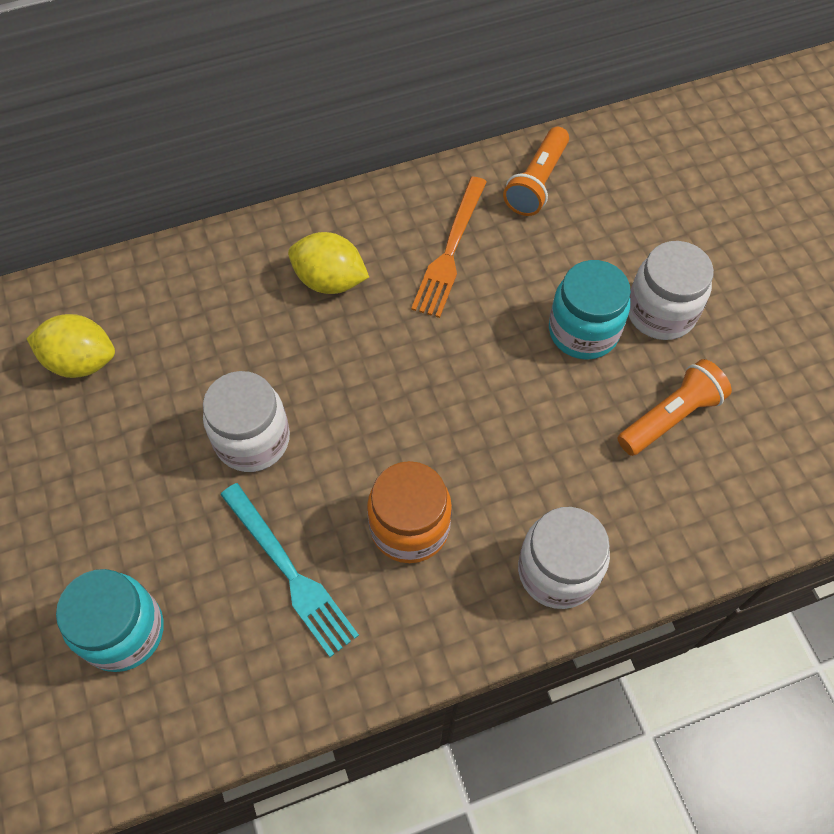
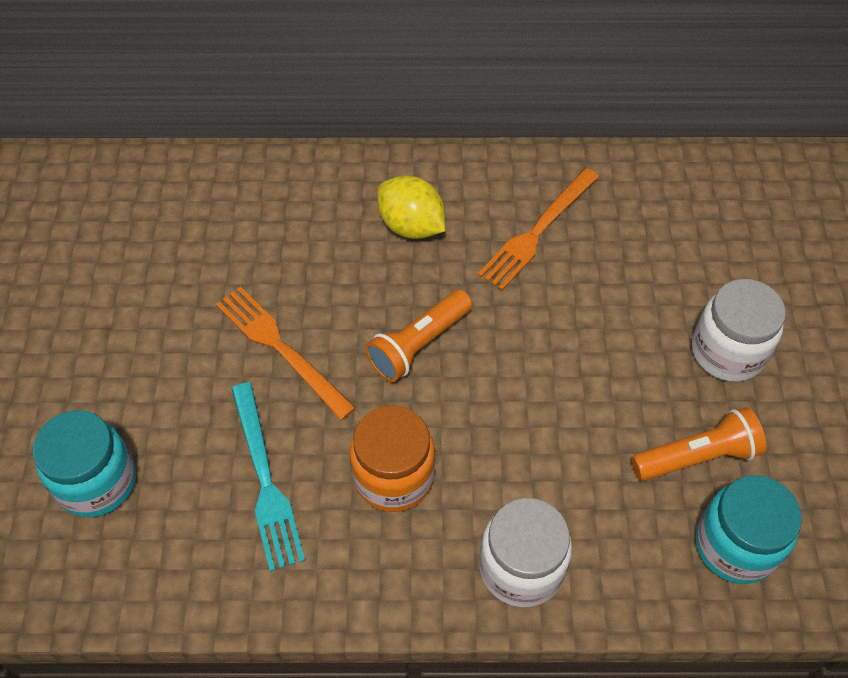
camera: 20 degrees right, 5 degrees down
(81, 361) = (159, 232): yellow lemon -> none
(252, 440) = (281, 348): white jar -> orange fork
(536, 182) = (649, 191): orange flashlight -> orange flashlight (418, 344)
(583, 331) = (640, 346): turquoise jar -> turquoise jar (735, 545)

